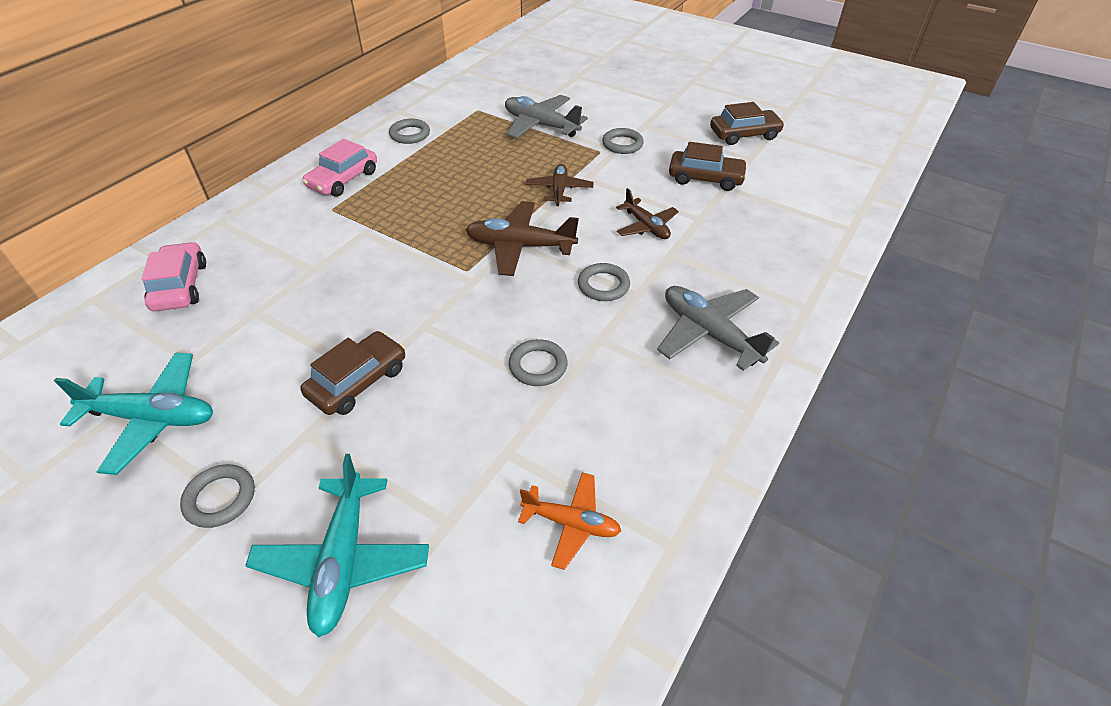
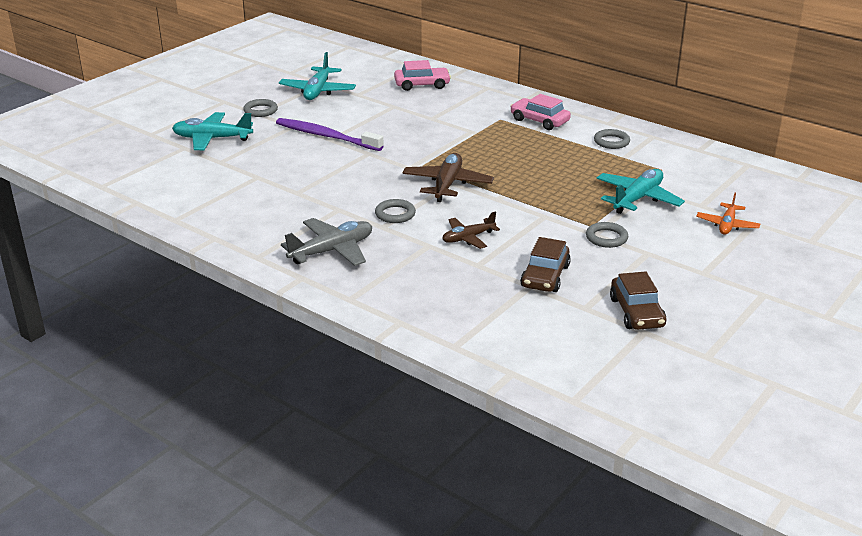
camera: 95 degrees right, 15 degrees down
(358, 381) = (326, 136): brown car -> purple toothbrush
(538, 366) = (321, 187): grey ring -> none
(541, 125) = (637, 199): grey plane -> turquoise plane
(559, 190) = (524, 203): brown plane -> none
(571, 523) = (203, 192): orange plane -> orange plane (727, 225)

